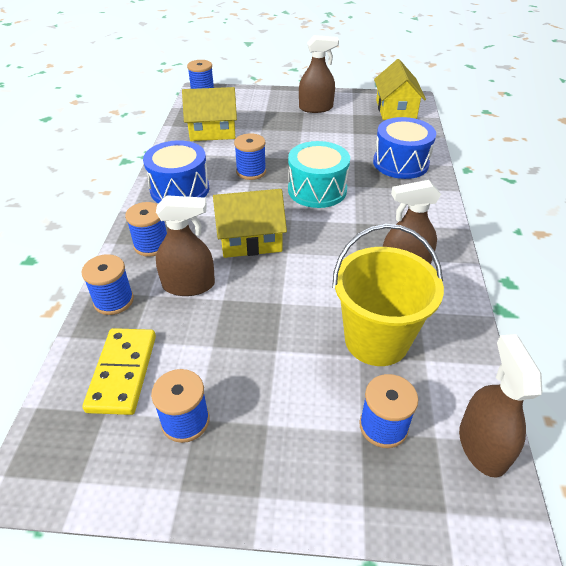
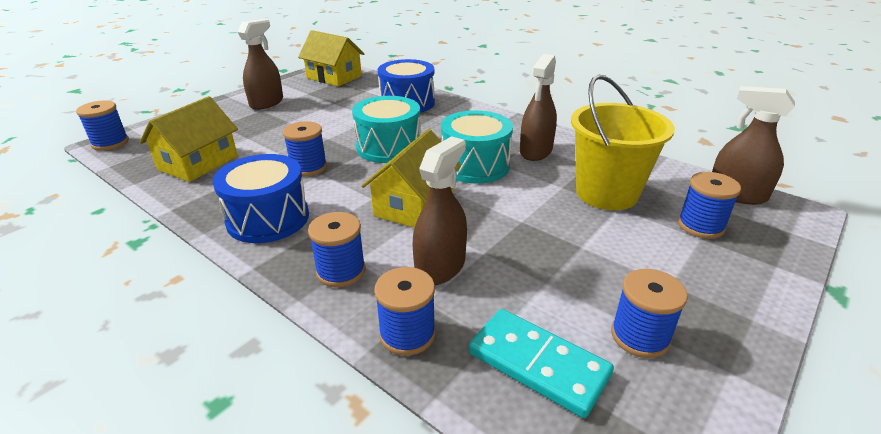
camera: 55 degrees left, 10 degrees down
(123, 372) = (538, 364): yellow domino -> turquoise domino
(338, 244) = (475, 165): none -> turquoise drum

